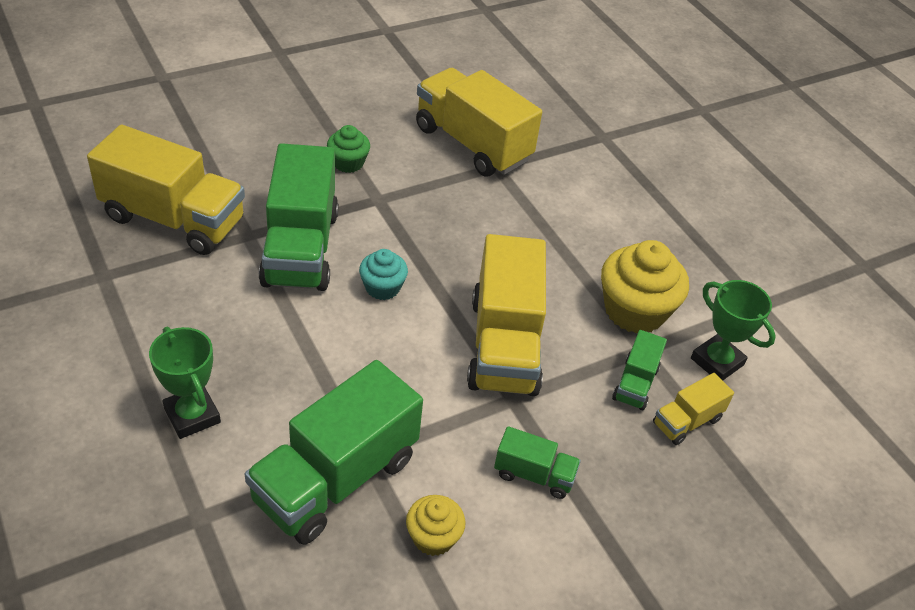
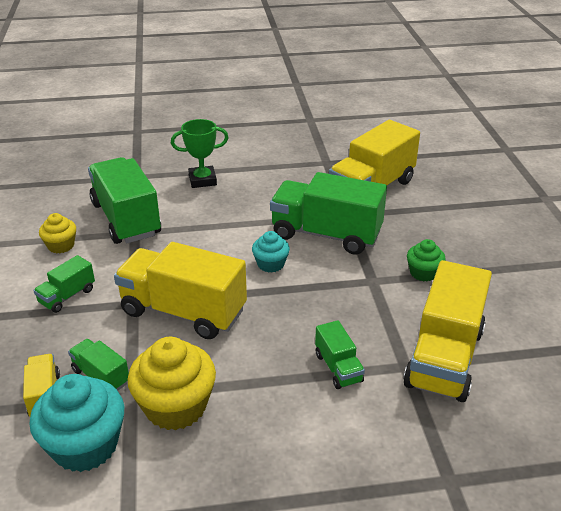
camera: 115 degrees right, 10 degrees down
(472, 144) = (444, 357): yellow truck -> yellow truck turned 135 degrees clockwise
(522, 208) = (338, 368): none -> green truck
(717, 362) = (85, 445): green trophy -> turquoise cupcake

